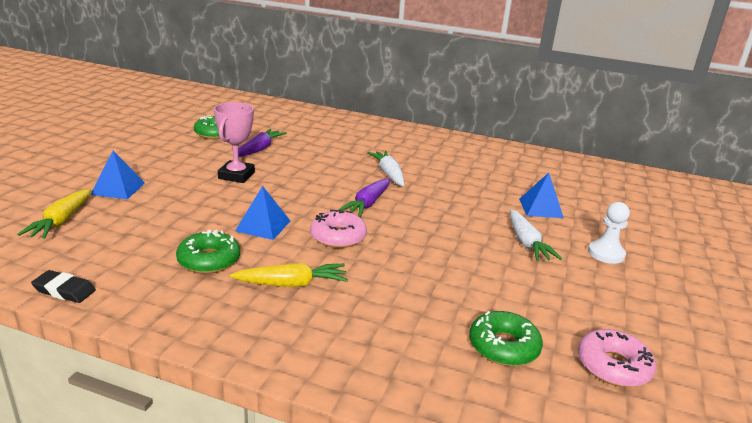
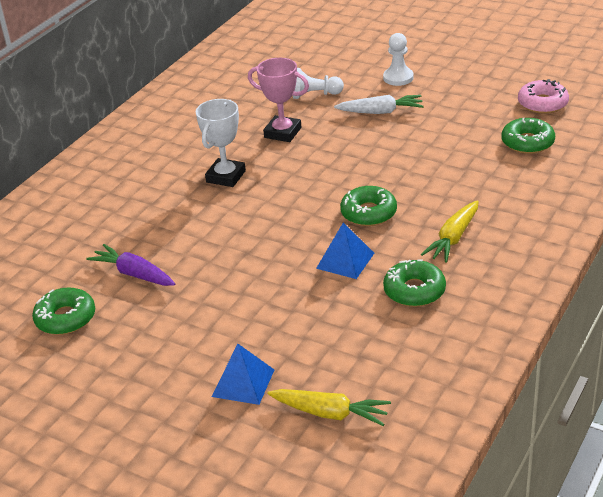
camera: 75 degrees left, 10 degrees up
(64, 290) = (473, 377): black eraser -> none
(236, 175) = (216, 288): pink trophy -> pink trophy (282, 133)
(292, 284) = (453, 238): yellow carrot -> yellow carrot turned 150 degrees counterclockwise
(338, 236) = (368, 213): pink donut -> green donut
(367, 204) = (300, 193): purple carrot -> none
(388, 174) = (226, 176): white carrot -> white trophy
(540, 208) = (315, 95): blue pyramid -> white pawn

